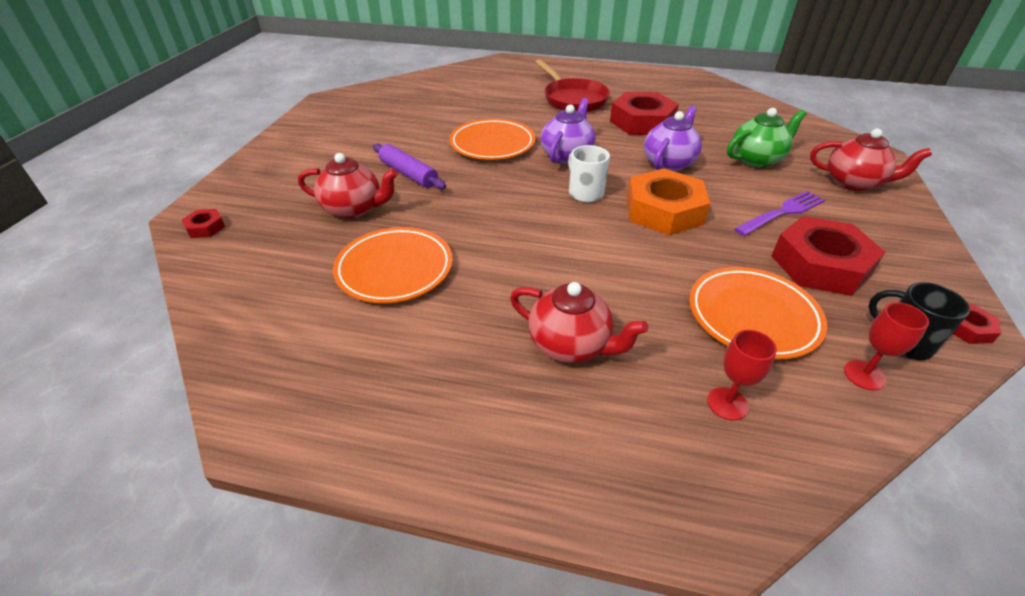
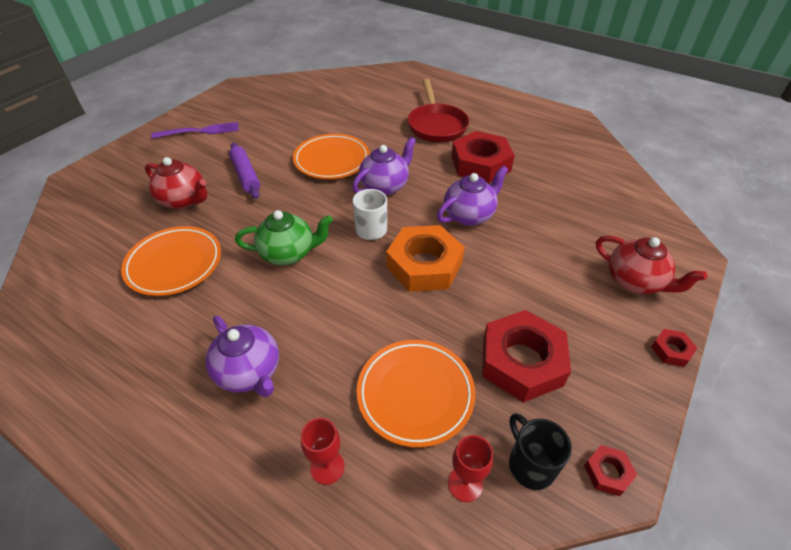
camera: 20 degrees right, 5 degrees up
(205, 227) = (77, 192): red nut -> red nut (671, 350)
(570, 345) = (249, 372): red teapot -> purple teapot
(756, 159) = (557, 231): green teapot -> green teapot (288, 253)
(782, 213) = (532, 296): purple fork -> purple fork (200, 131)

